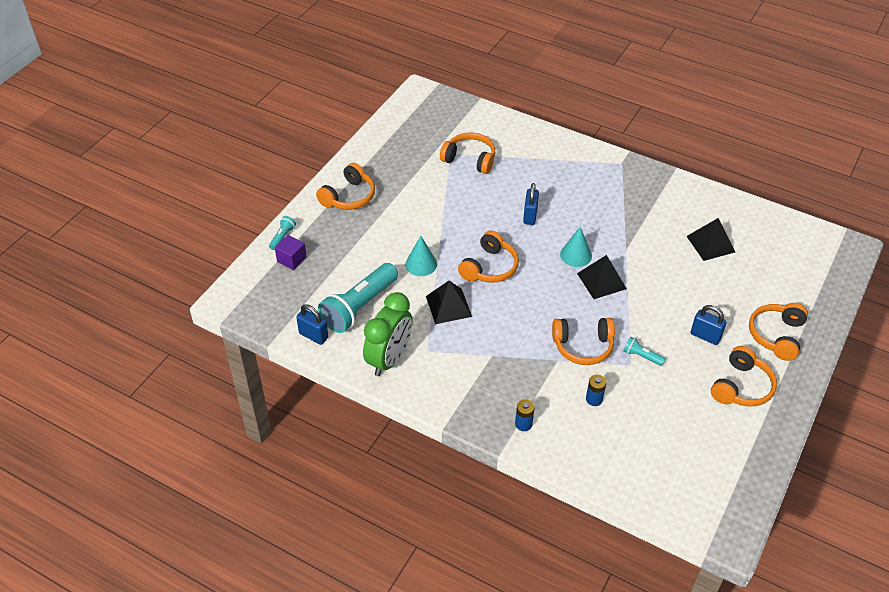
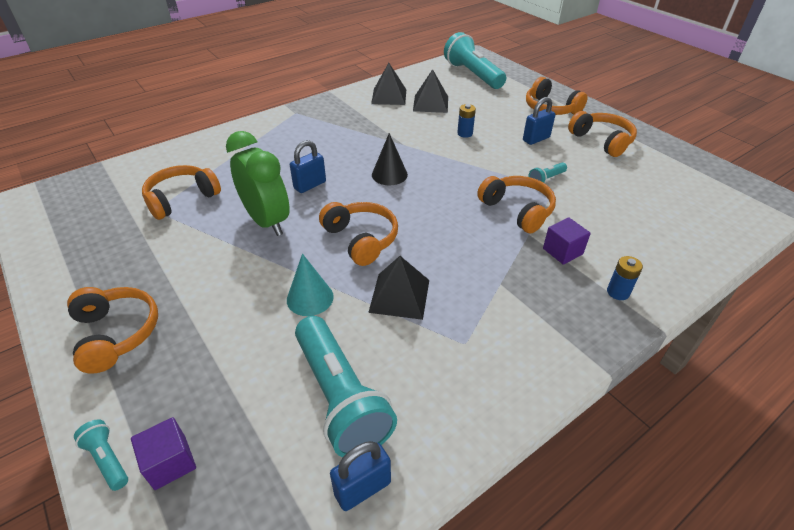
camera: 65 degrees left, 5 degrees down
(389, 359) = (461, 394): green clock -> green clock (267, 221)
(530, 216) = (310, 185): blue padlock -> blue padlock turned 75 degrees counterclockwise
(549, 384) = (562, 251): none -> purple cube
(575, 255) = (389, 174): turquoise cone -> black cone
(583, 346) = (517, 210): orange headphones -> orange headphones turned 60 degrees counterclockwise
(594, 399) = (593, 227): blue battery -> blue battery (465, 133)
(601, 281) = (435, 171): black pyramid -> black pyramid (389, 96)
(799, 257) = (472, 75): none -> turquoise flashlight

